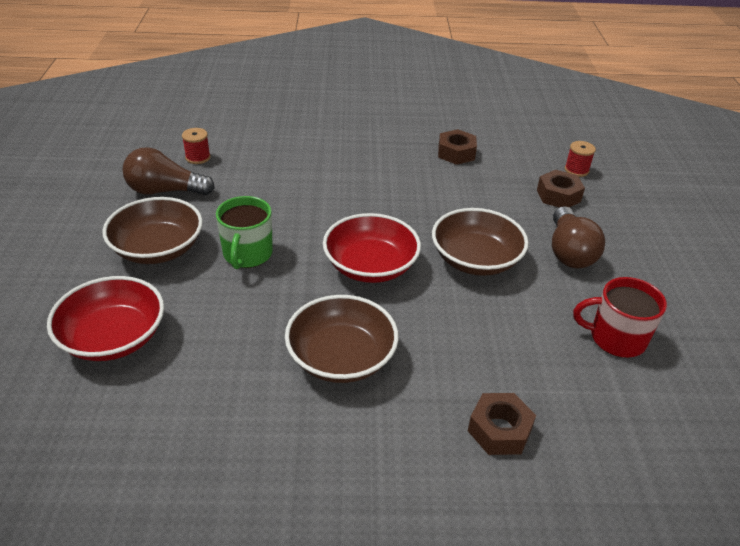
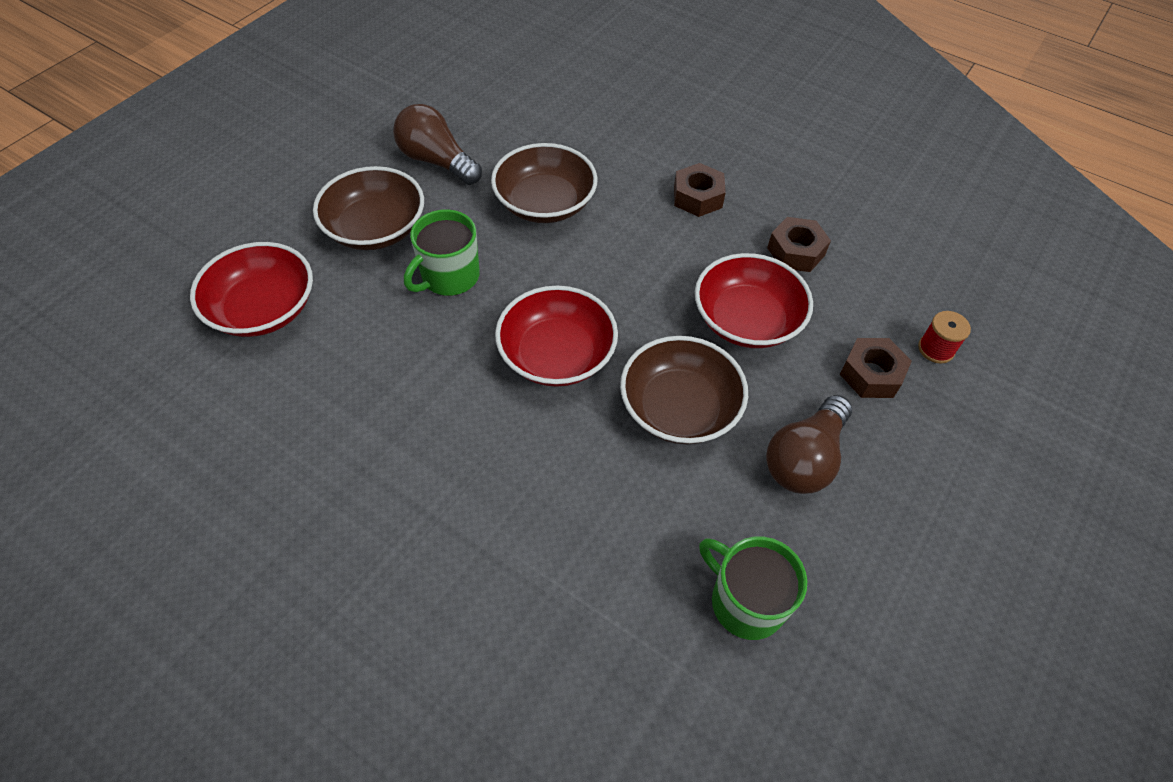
camera: 35 degrees right, 15 degrees up
(198, 157) = (501, 132): red spool -> none
(341, 357) = (433, 446): brown bowl -> brown bowl (545, 203)
(465, 198) = (746, 320): none -> red bowl
(499, 430) = (508, 623): brown nut -> brown nut (697, 197)
(615, 338) = (745, 601): red mug -> green mug

